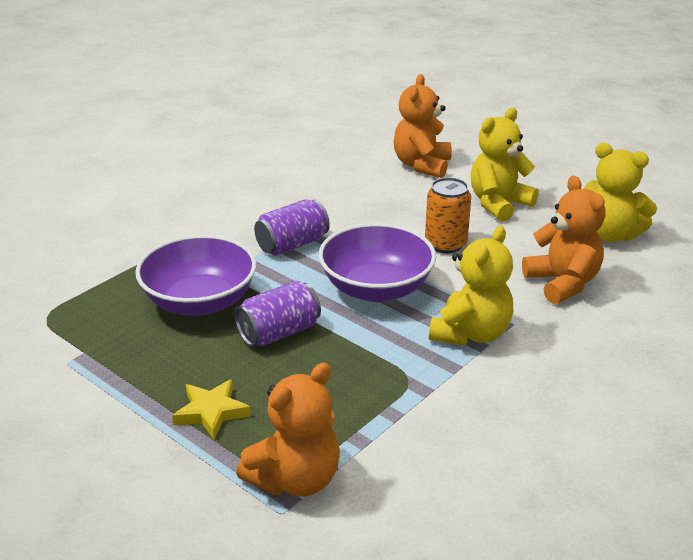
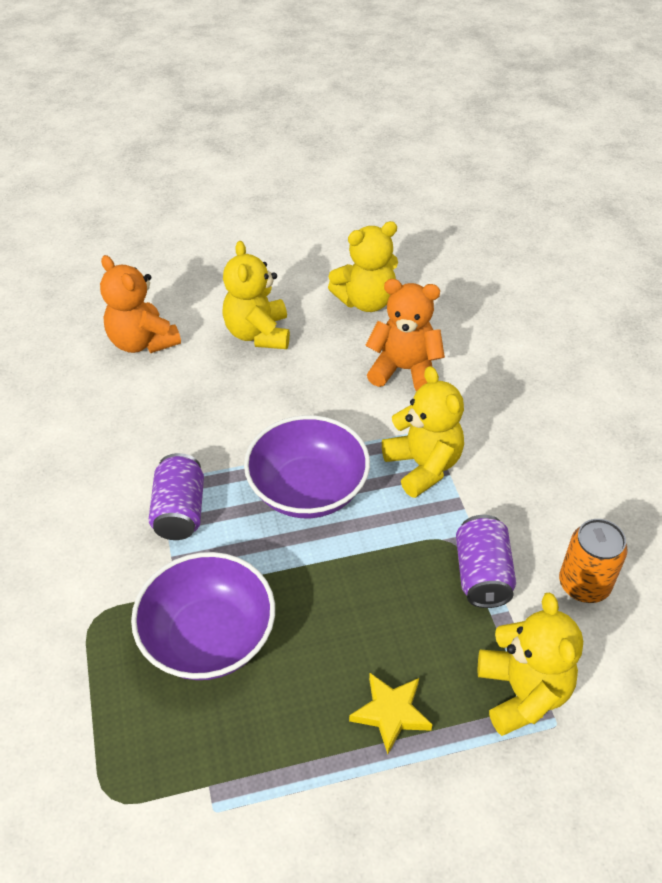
camera: 55 degrees left, 15 degrees up
(279, 332) = (313, 598): purple can -> purple can (482, 574)
(295, 479) = (522, 693): orange teddy bear -> yellow teddy bear
(445, 244) = (285, 404): orange can -> orange can (584, 584)

